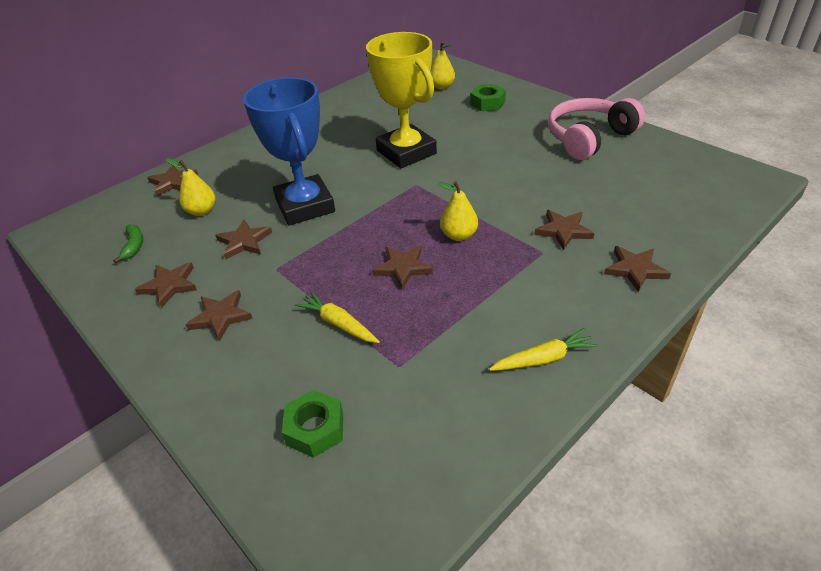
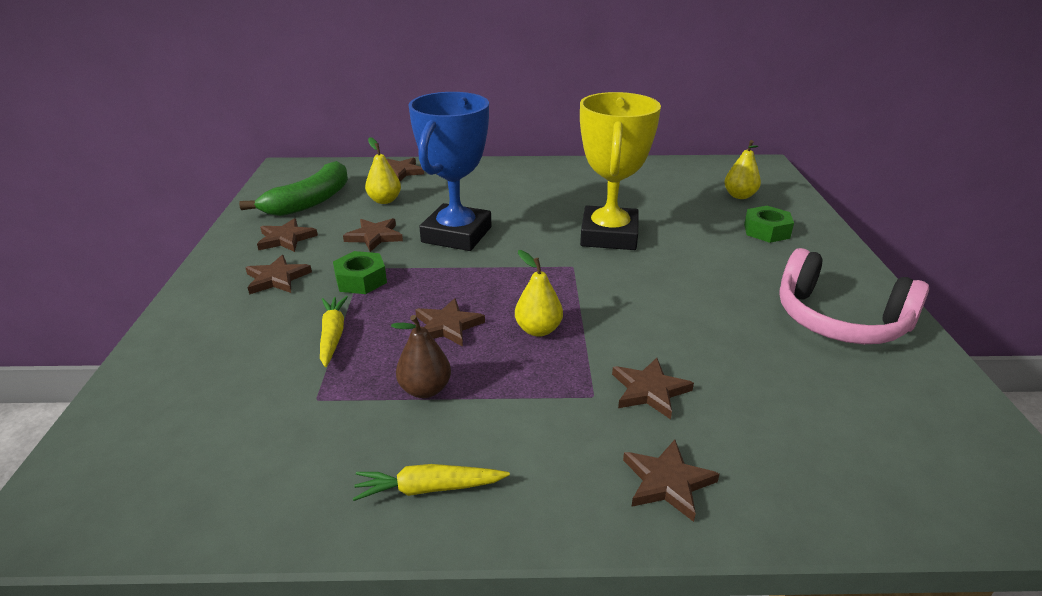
camera: 40 degrees right, 10 degrees down
(134, 246) = (310, 201): green banana -> green banana, size x2.24
(315, 429) = (194, 398): green nut -> green nut (361, 280)
(454, 312) = (425, 389): none -> brown pear
(543, 359) = (429, 489): yellow carrot -> yellow carrot turned 150 degrees clockwise
(589, 138) = (839, 320): pink headphones -> pink headphones turned 150 degrees counterclockwise

